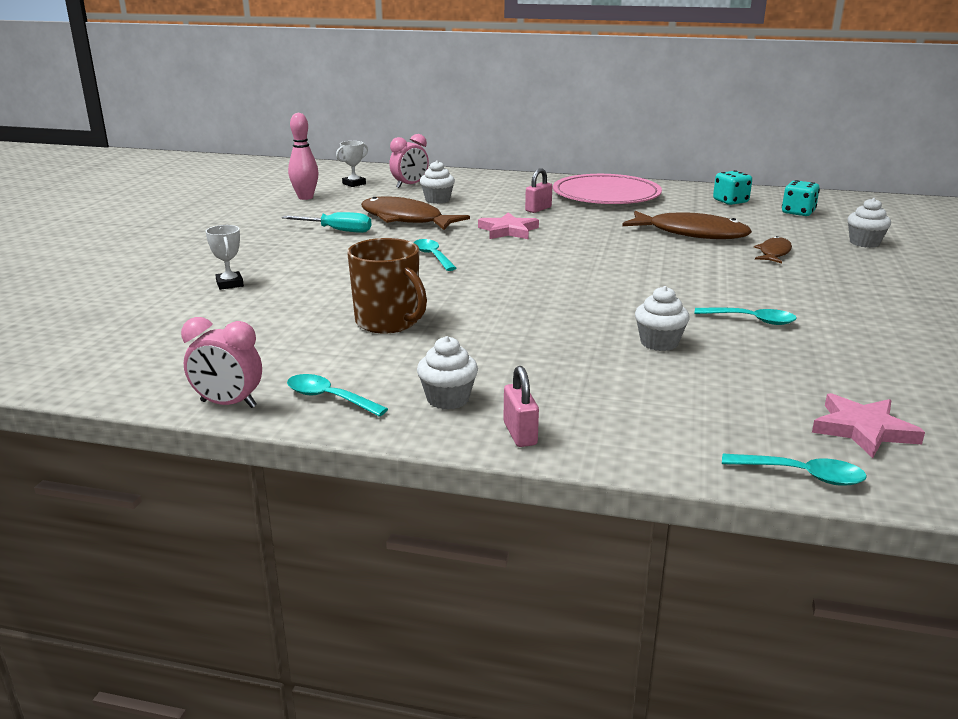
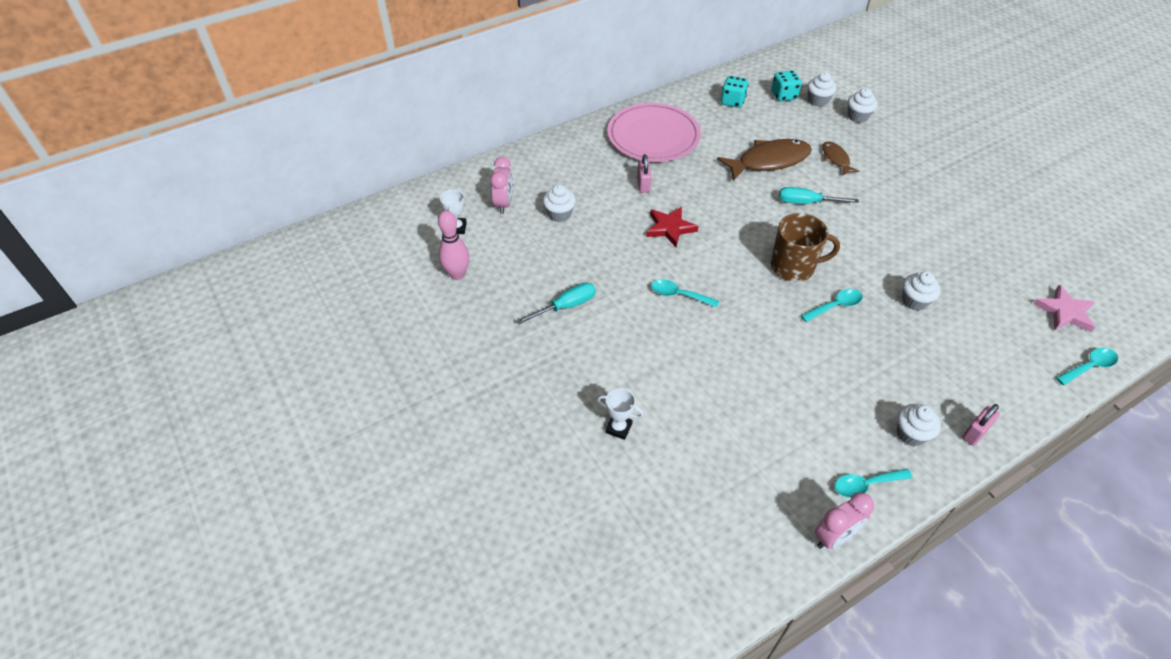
camera: 45 degrees left, 25 degrees up
(388, 322) = (776, 390): brown mug -> brown mug (793, 267)
(406, 219) = (584, 258): brown fish -> none
(508, 230) = (670, 228): pink star -> red star
(520, 433) = (975, 433): pink padlock -> pink padlock turned 75 degrees counterclockwise
(676, 261) = (806, 202): none -> turquoise screwdriver
(752, 320) = (918, 245): turquoise spoon -> turquoise spoon (835, 306)
(834, 224) = (818, 101): none -> white cupcake

